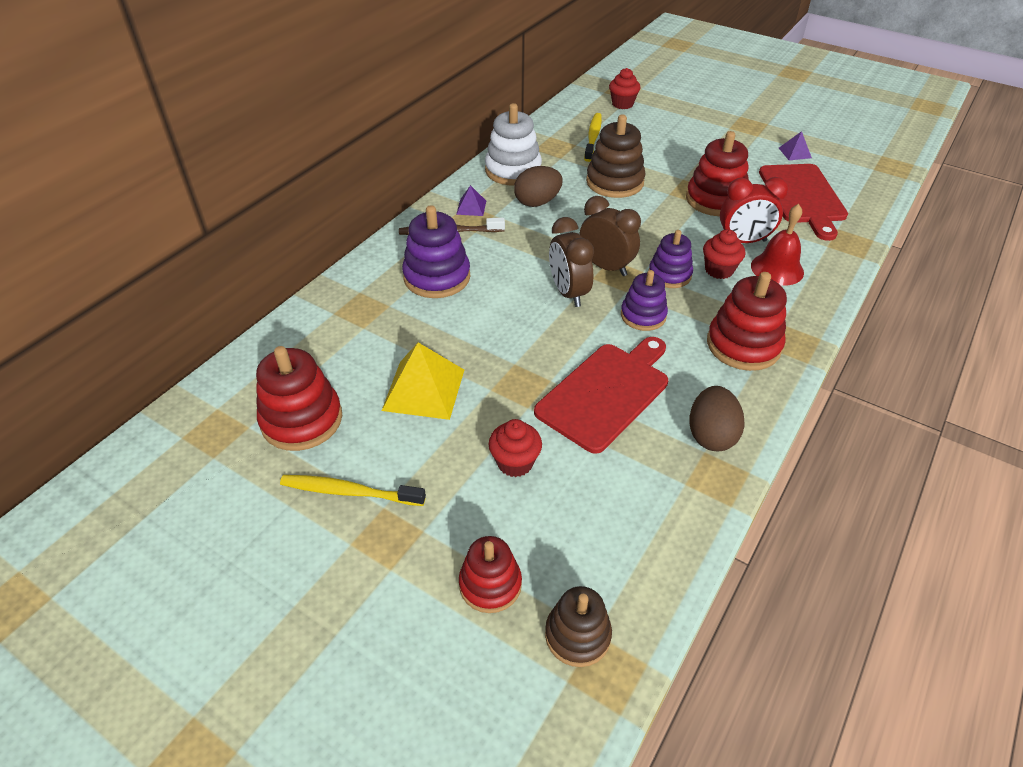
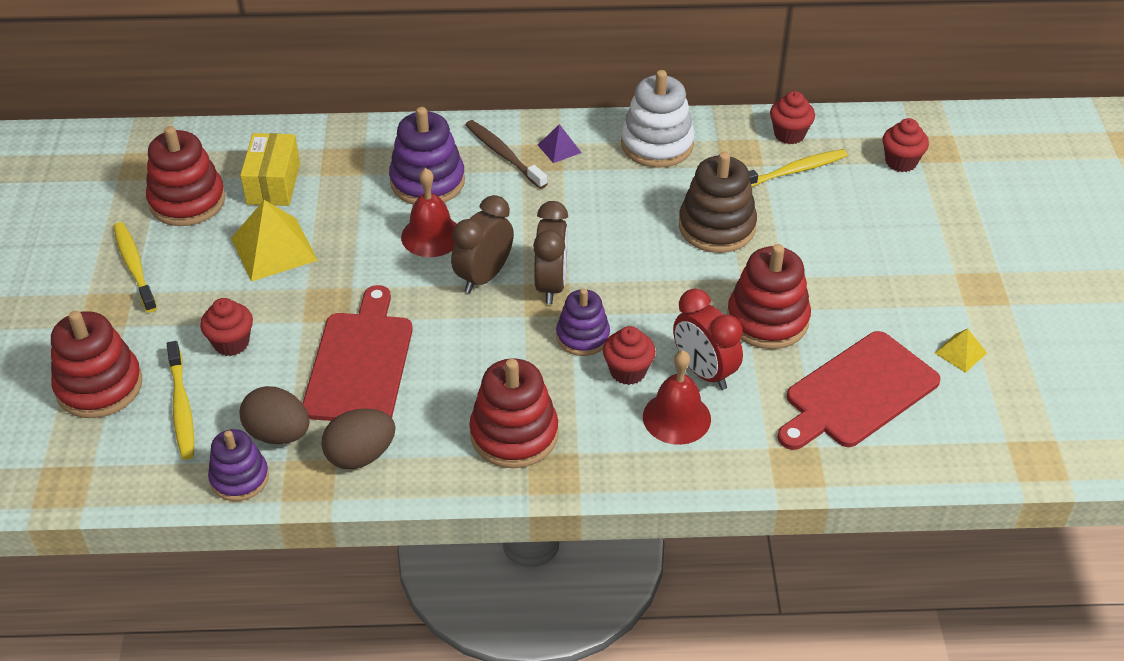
camera: 55 degrees right, 0 degrees up
(343, 358) = (273, 184): none -> yellow box
(490, 584) = (99, 386): red stacking toy -> red stacking toy, size x1.54
(499, 299) = (431, 236): none -> red bell
(537, 202) = (616, 188): brown egg -> brown egg (278, 434)
(559, 125) = (789, 134): none -> red cupcake
(569, 530) = (181, 407): none -> yellow toothbrush
(577, 635) = (84, 455): brown stacking toy -> none
(606, 393) = (360, 363): red cutting board -> red cutting board turned 90 degrees counterclockwise
(643, 315) = (496, 343): purple stacking toy -> purple stacking toy (239, 478)
(794, 153) = (960, 353): purple pyramid -> yellow pyramid

